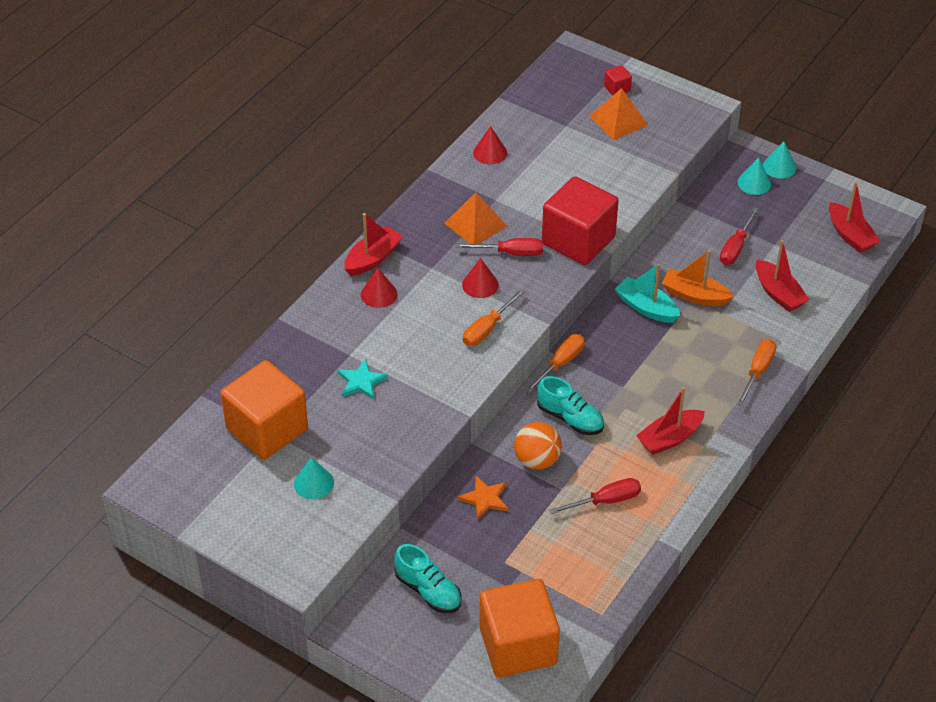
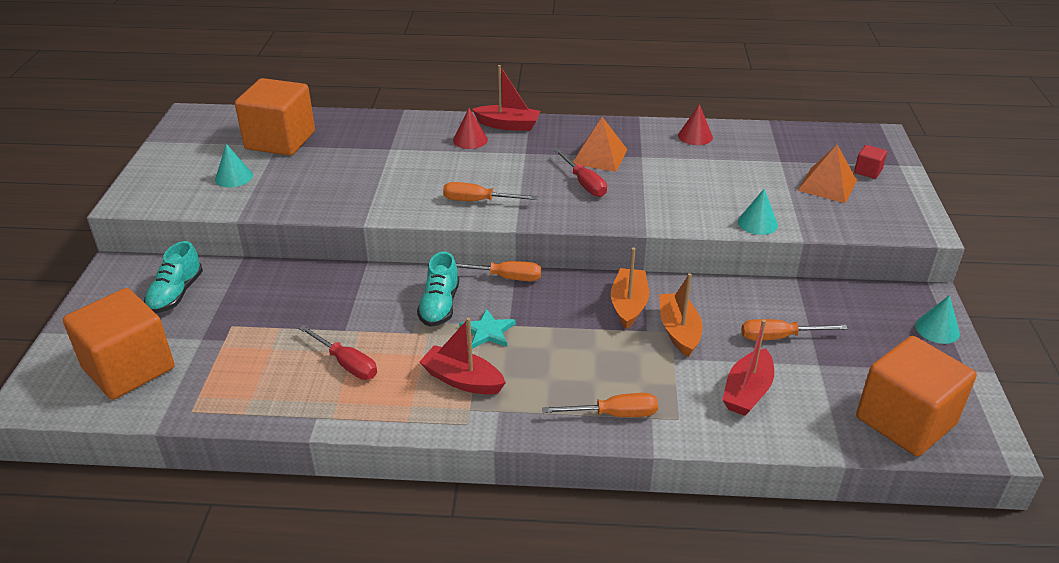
camera: 60 degrees right, 10 degrees down
(361, 381) = (363, 163): turquoise star -> turquoise star (488, 331)
(480, 284) = (529, 181): red cone -> none
(485, 499) = (303, 289): orange star -> none
(537, 460) = (371, 303): orange ball -> none
(578, 240) = (640, 213): red cube -> none
(646, 308) = (629, 305): turquoise boat -> orange boat
(735, 247) = (779, 337): red screwdriver -> orange screwdriver
(754, 183) = (889, 319): turquoise cone -> turquoise cone (757, 223)
(850, 235) = (905, 421): red boat -> orange cube

